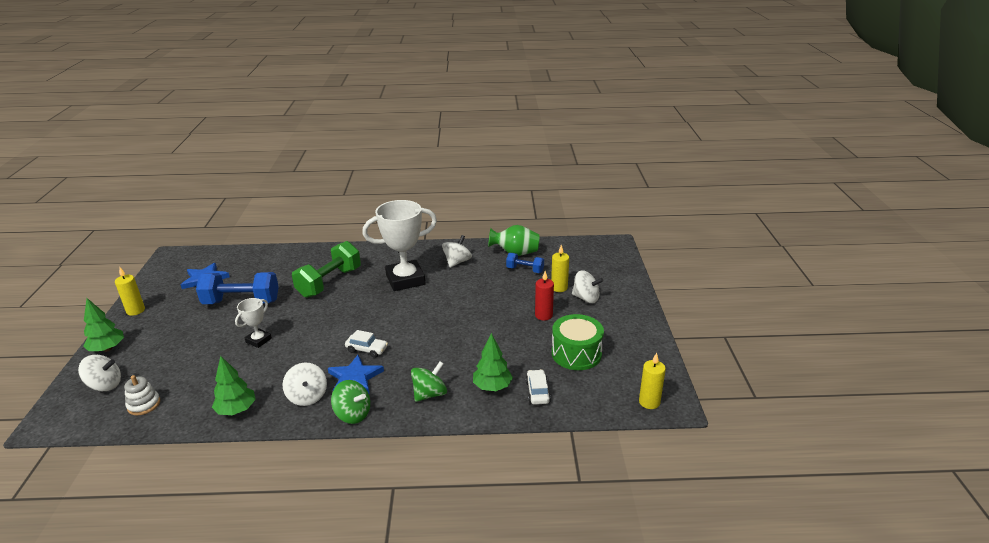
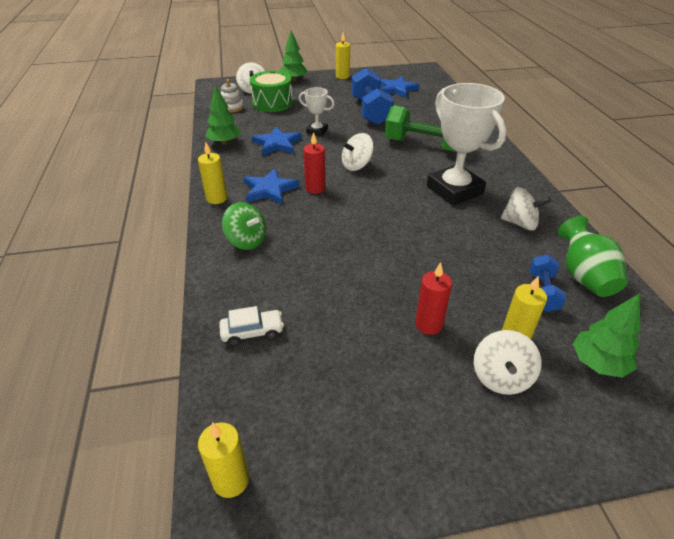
camera: 80 degrees right, 10 degrees up
(267, 369) = (277, 144): none -> blue star
(307, 396) = (241, 170): white spinning top -> white spinning top (357, 166)
(353, 414) = (216, 198): green spinning top -> yellow candle
(367, 349) = (315, 188): white car -> red candle
(492, 387) = (261, 288): green tree -> green tree (598, 363)
(576, 353) = (342, 371): green drum -> green drum (272, 103)

